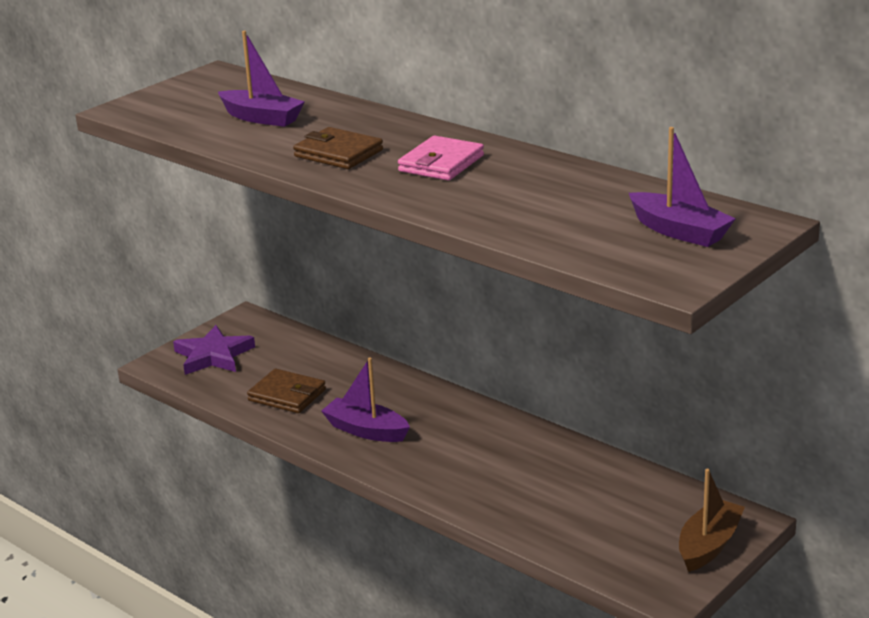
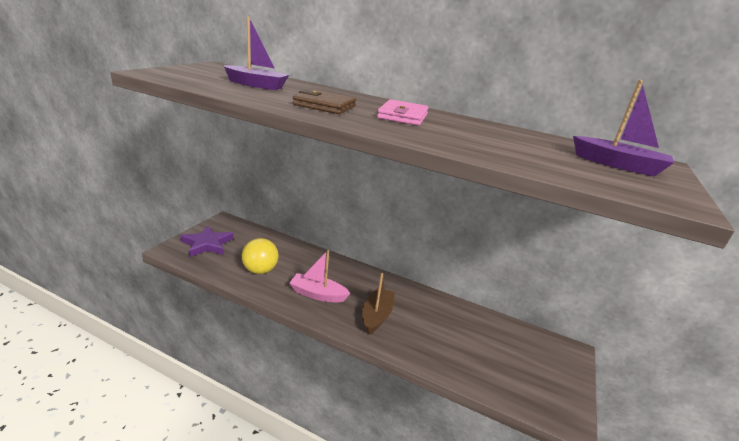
camera: 20 degrees left, 0 degrees up
(287, 395) = (260, 270): brown wallet -> yellow ball
(366, 430) = (318, 294): purple boat -> pink boat
(709, 545) = (565, 372): brown boat -> brown boat (376, 316)

